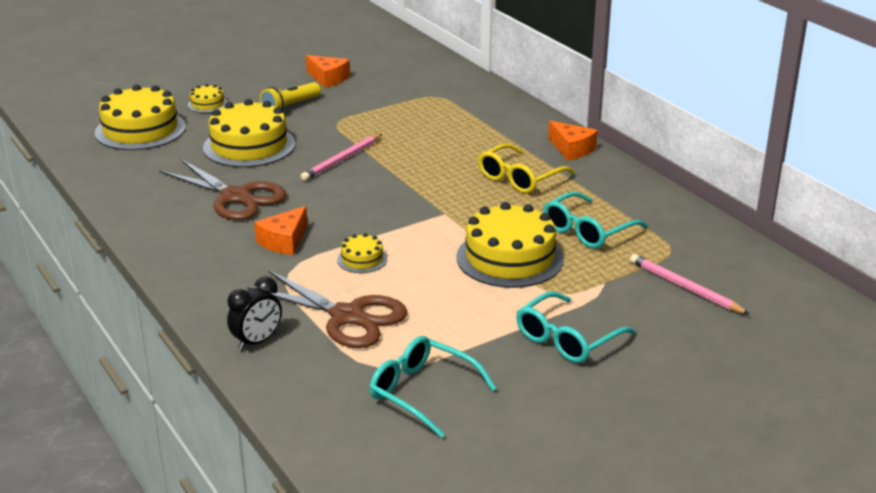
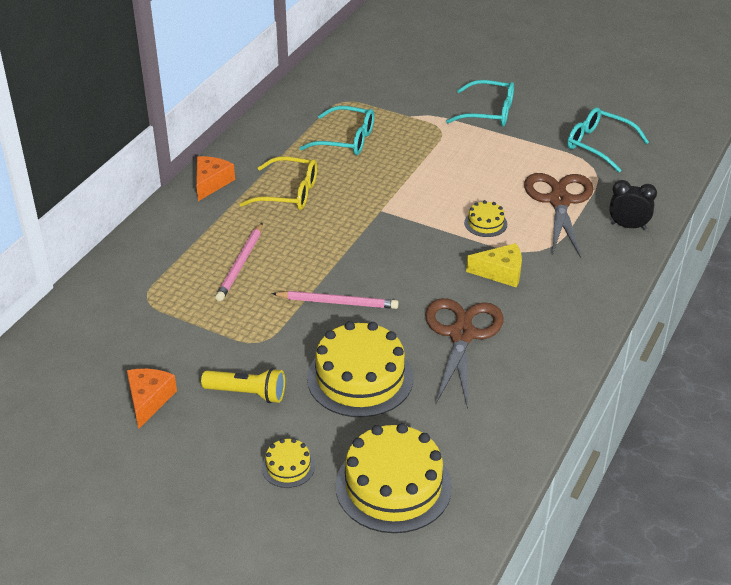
camera: 120 degrees left, 10 degrees up
(284, 241) = (500, 272): orange cheese -> yellow cheese
(421, 392) = (598, 145): turquoise glasses -> turquoise glasses turned 120 degrees clockwise
(510, 258) = (416, 160): yellow cake -> none
(685, 288) = (386, 87): pink pencil -> pink pencil (241, 264)

